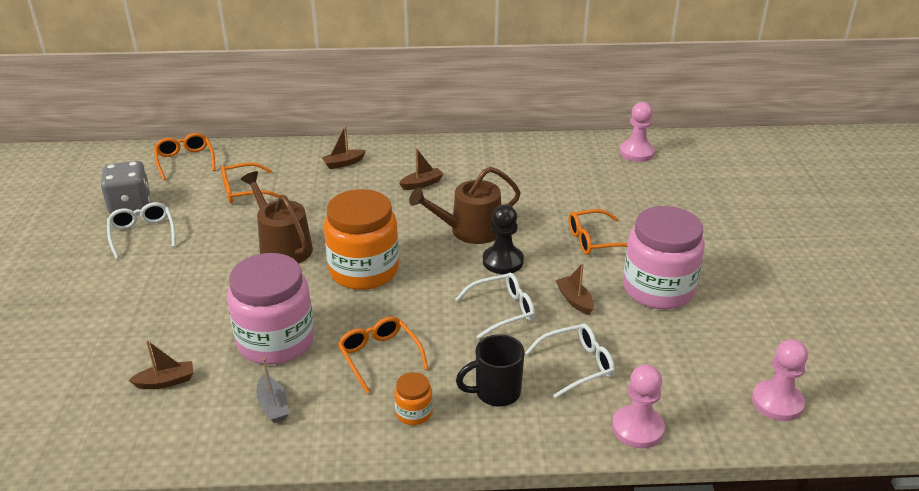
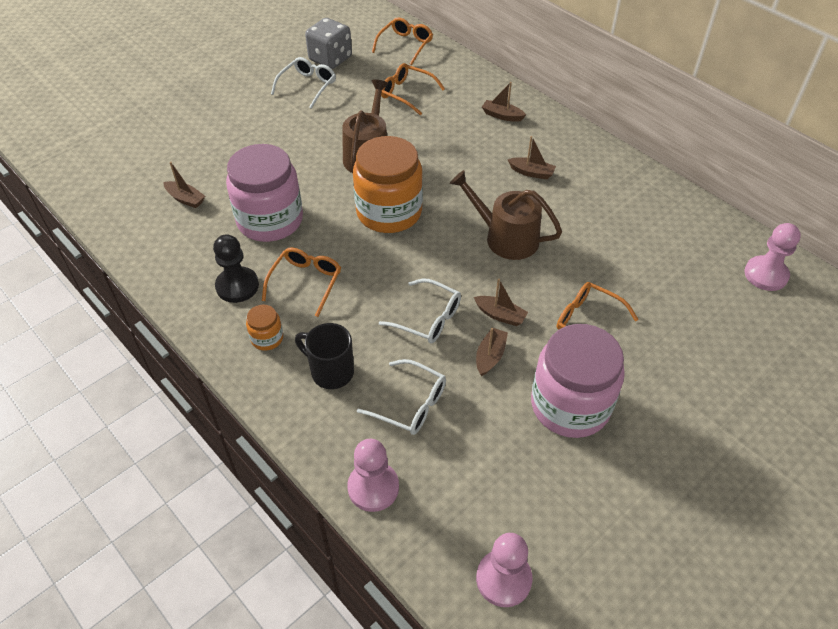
camera: 50 degrees right, 15 degrees up
(273, 406) = (209, 262): grey boat -> none
(503, 261) = (489, 281): black pawn -> black pawn (237, 286)
(541, 274) = (500, 315): none -> brown boat

